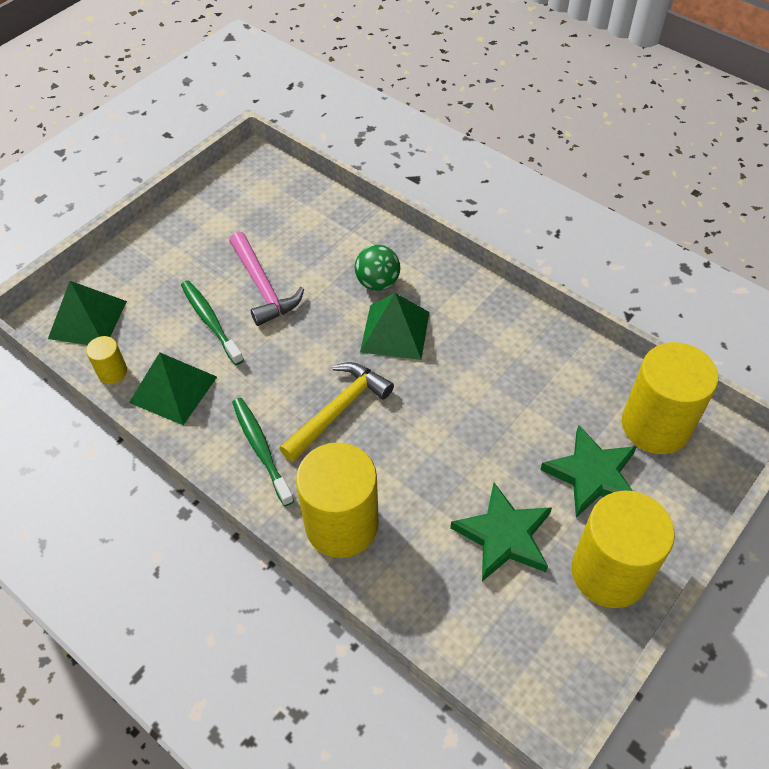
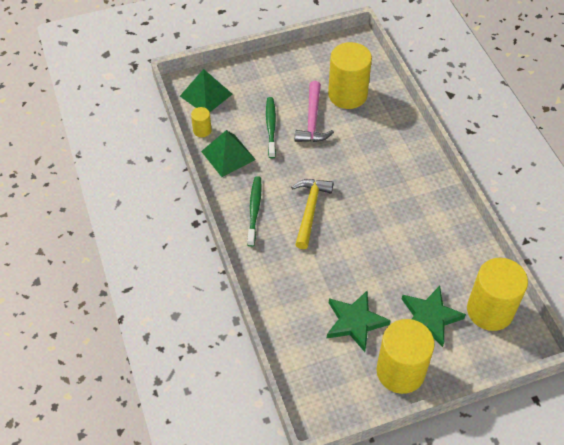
camera: 30 degrees right, 0 degrees up
(339, 410) = (310, 210): yellow hammer -> yellow hammer turned 60 degrees counterclockwise
(341, 524) = (271, 270): yellow cylinder -> yellow cylinder (347, 95)
(377, 283) = (381, 148): green ball -> none
(395, 331) = (371, 182): green pyramid -> none

